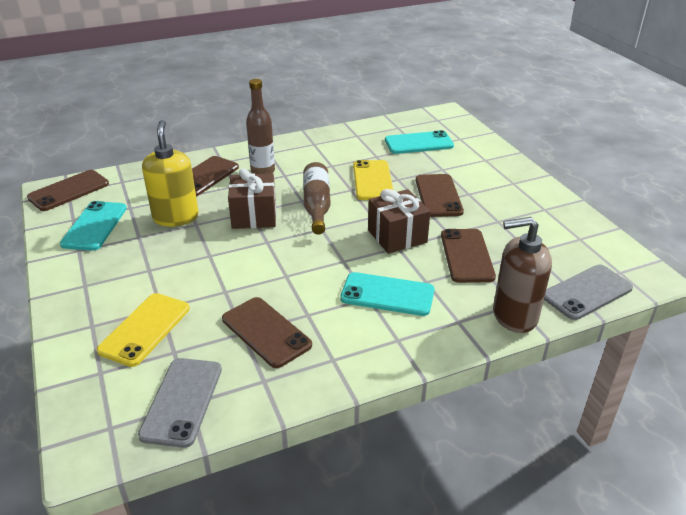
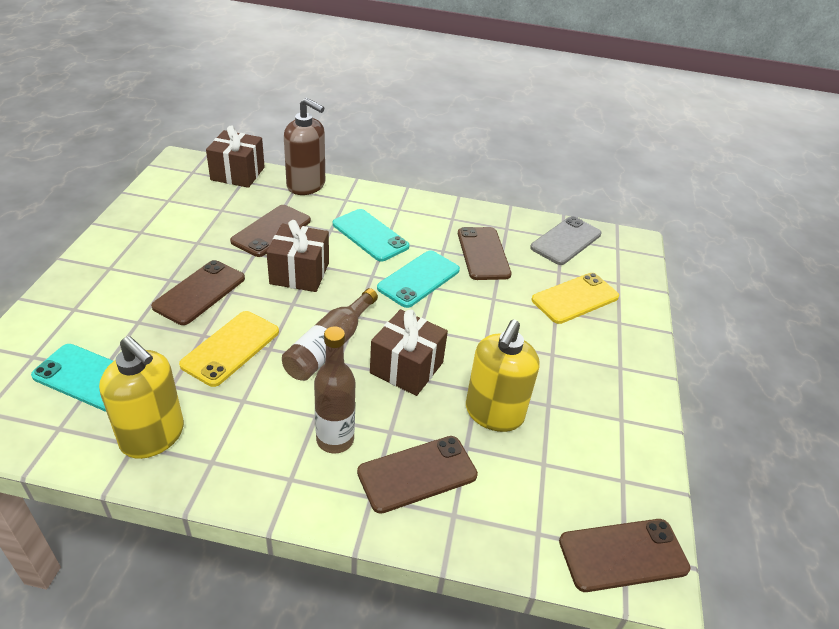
camera: 150 degrees left, 5 degrees up
(94, 226) = (596, 451): turquoise phone -> turquoise phone (419, 279)
(353, 140) = (153, 436): none -> yellow soap dispenser
(587, 292) = (237, 174): grey phone -> brown gift

